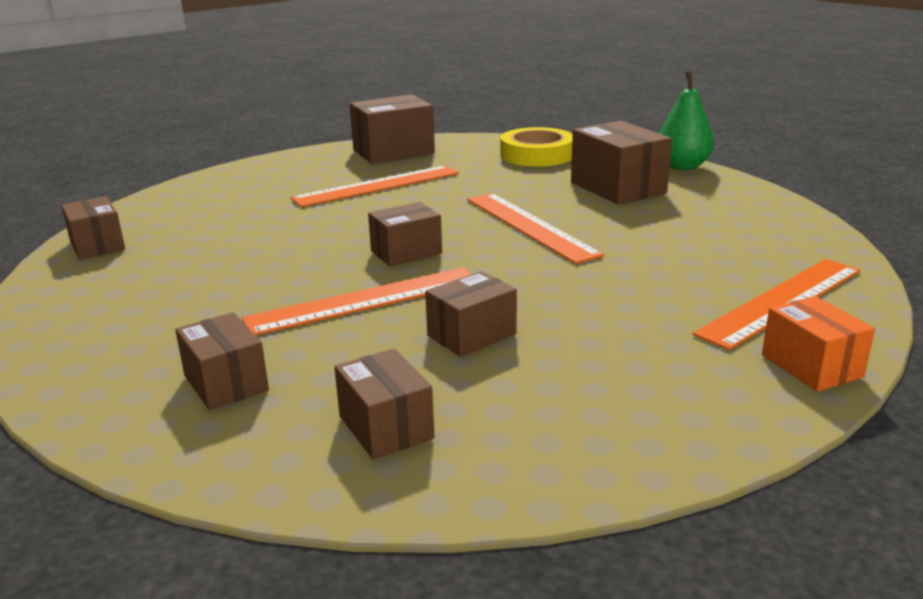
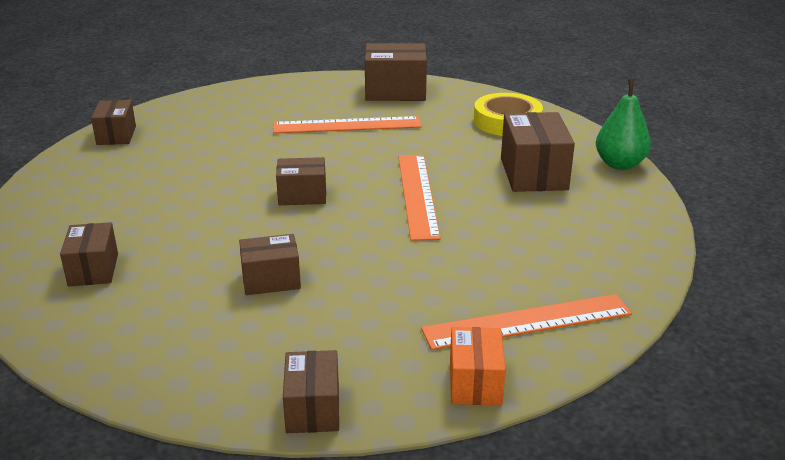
camera: 25 degrees right, 5 degrees up
(365, 300) = (233, 230): orange ruler -> none
(386, 427) = (149, 332): brown box -> brown box (313, 408)

